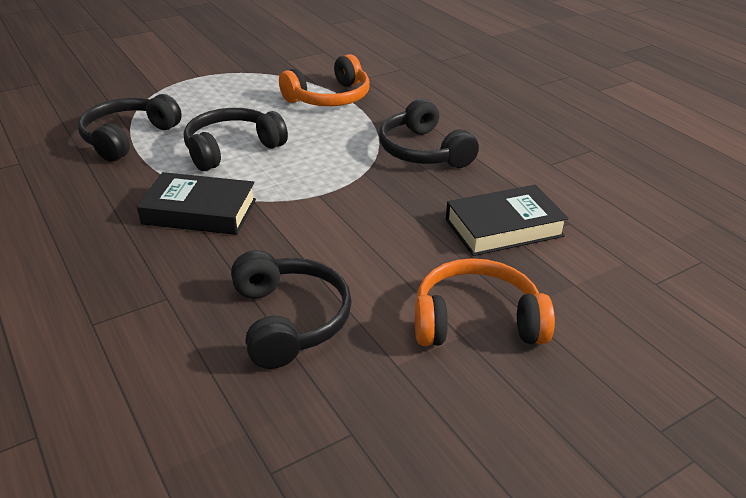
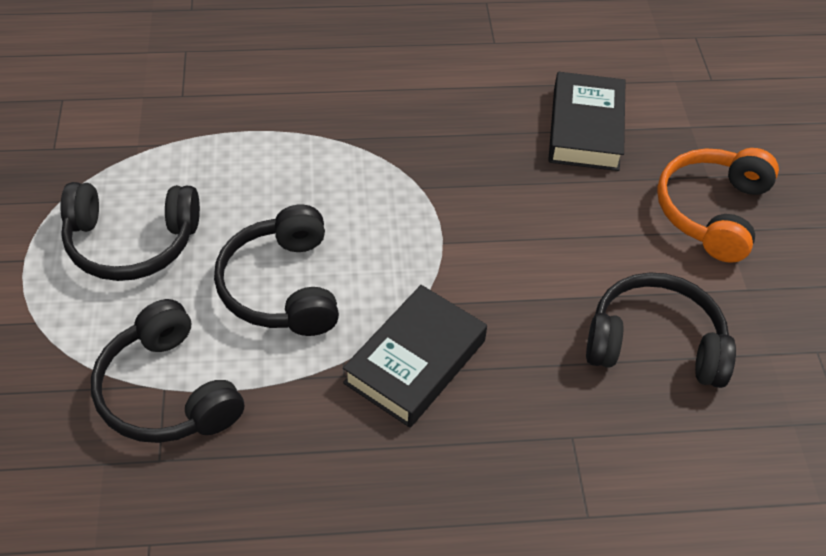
camera: 65 degrees left, 15 degrees up
(329, 98) = (212, 147): orange headphones -> none
(423, 151) = (406, 120): black headphones -> black headphones (131, 242)

